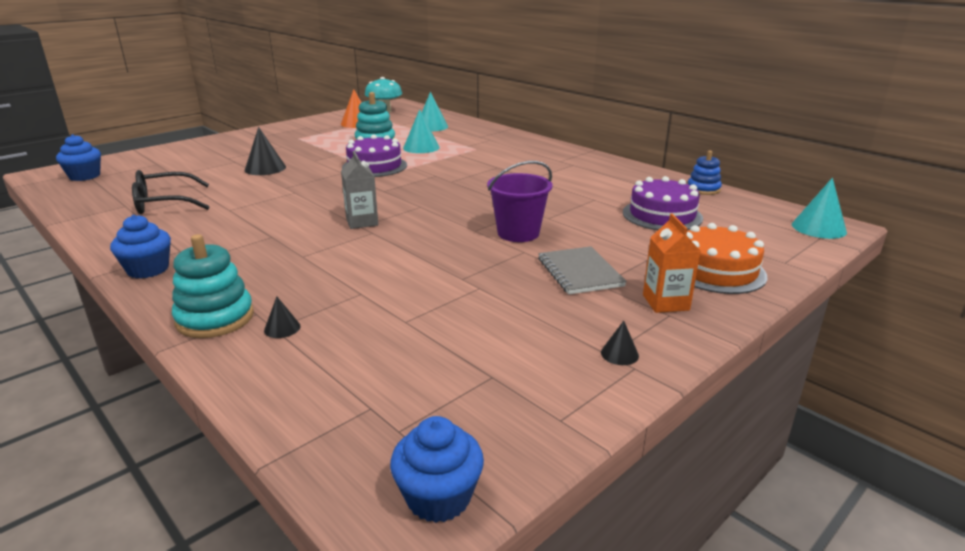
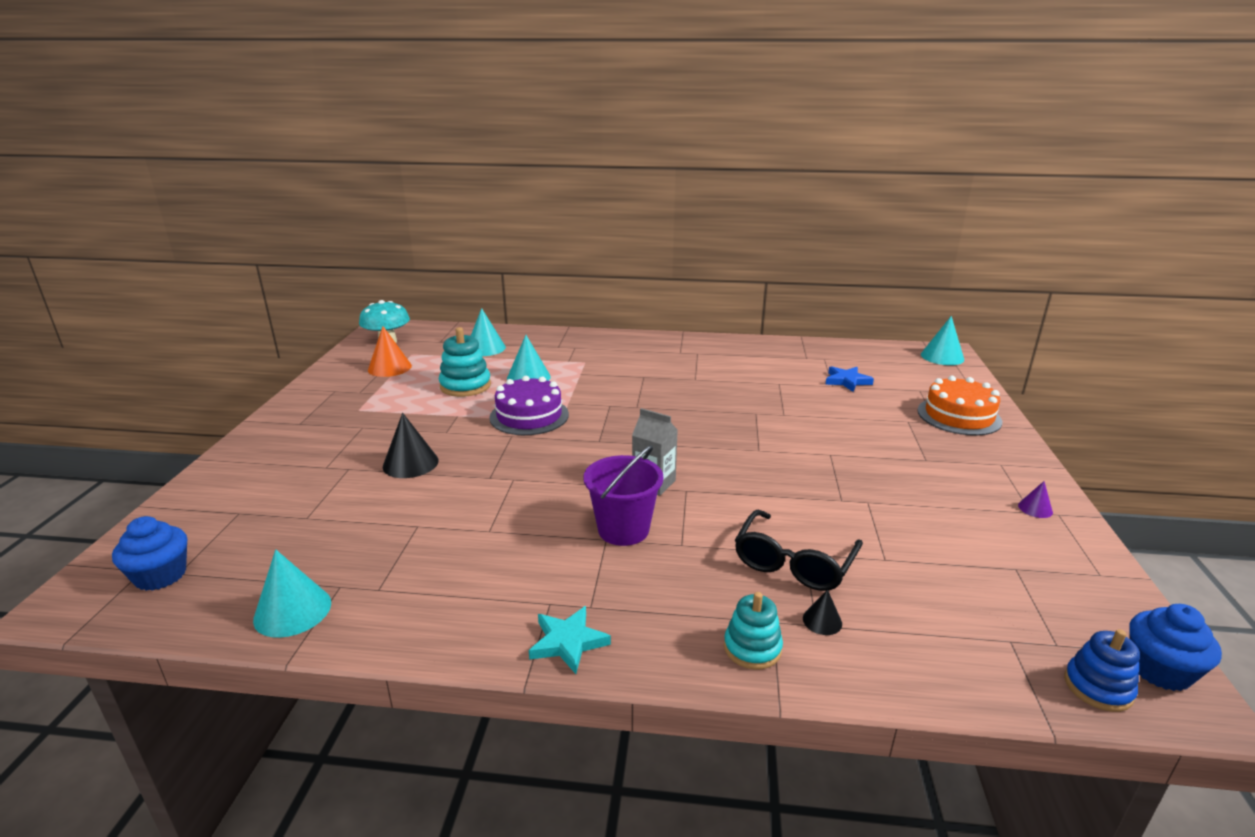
camera: 40 degrees left, 0 degrees up
(91, 207) = (292, 611): none -> turquoise cone
(148, 269) = (568, 642): blue cupcake -> turquoise star
(164, 203) = (388, 559): black glasses -> black glasses (793, 562)
(215, 318) = (752, 648): turquoise stacking toy -> turquoise stacking toy, size x0.66
(518, 233) = (793, 439): purple bucket -> purple bucket (623, 530)
(579, 272) = (897, 455): grey notebook -> none
(619, 354) = (1035, 508): black cone -> purple cone
(662, 215) = (847, 381): purple cake -> blue star
(665, 302) = (982, 455): orange carton -> none
(703, 189) = (826, 346): blue stacking toy -> blue stacking toy (1098, 687)

